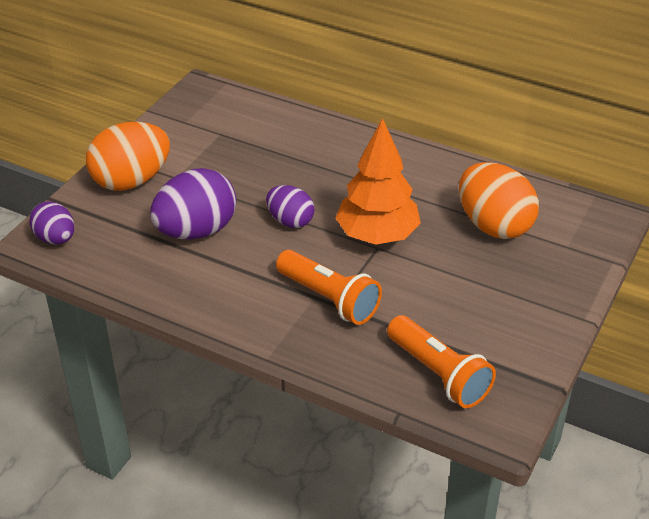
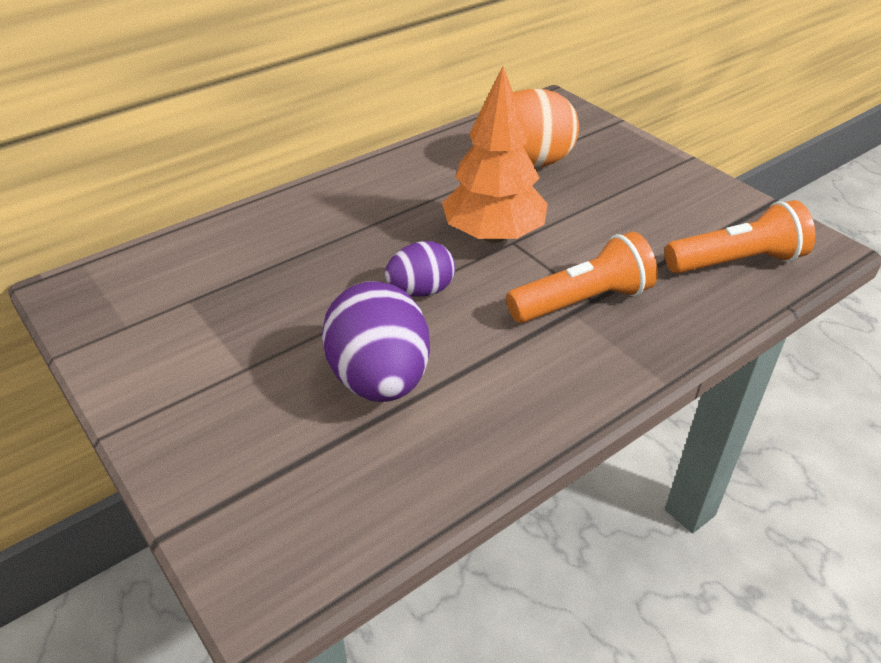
camera: 65 degrees left, 0 degrees up
(56, 239) = (277, 554): purple egg -> none
(131, 181) = (209, 419): orange egg -> none

